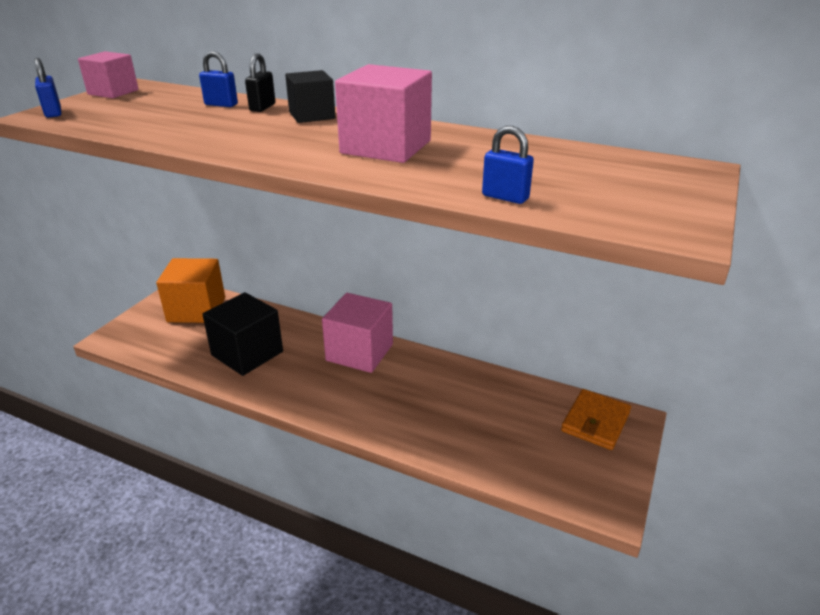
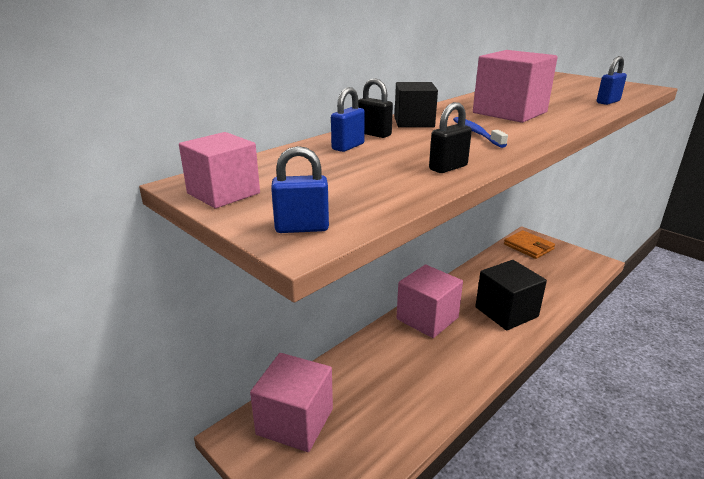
camera: 70 degrees left, 5 degrees down
(170, 135) = (448, 168): none -> black padlock
(196, 309) = (295, 421): orange cube -> pink cube
(247, 353) = (403, 387): black cube -> black cube (506, 312)
(284, 138) = (476, 133): none -> blue toothbrush

